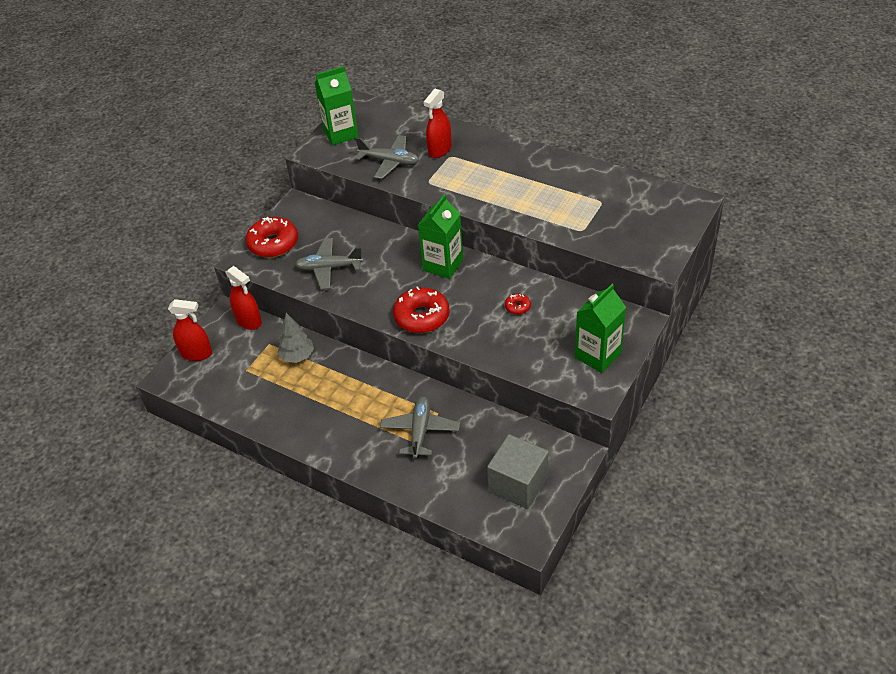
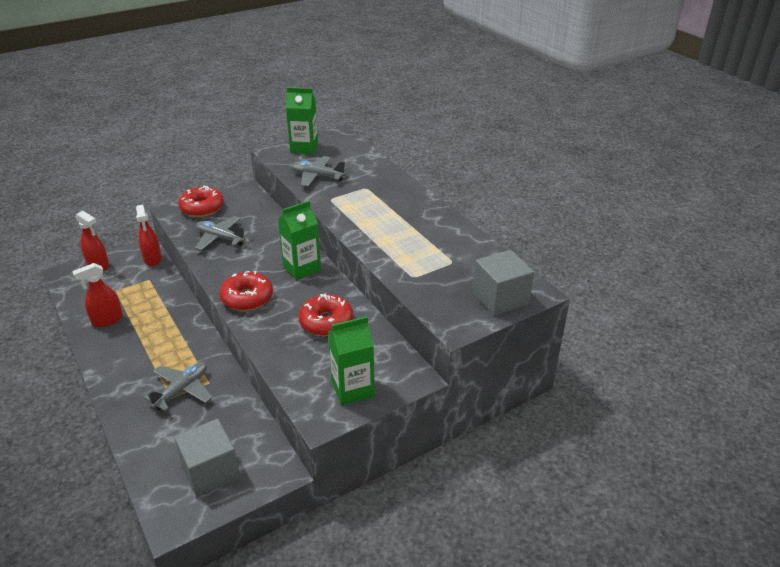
camera: 25 degrees right, 10 degrees down
(297, 356) = (157, 296): grey tree -> none
(389, 162) = (317, 176): grey plane -> grey plane turned 150 degrees clockwise
(439, 150) = (362, 181): red spray bottle -> red spray bottle (107, 320)
(517, 307) = (326, 322): red donut -> red donut, size x2.16
(671, 219) = (500, 298): none -> grey cube

